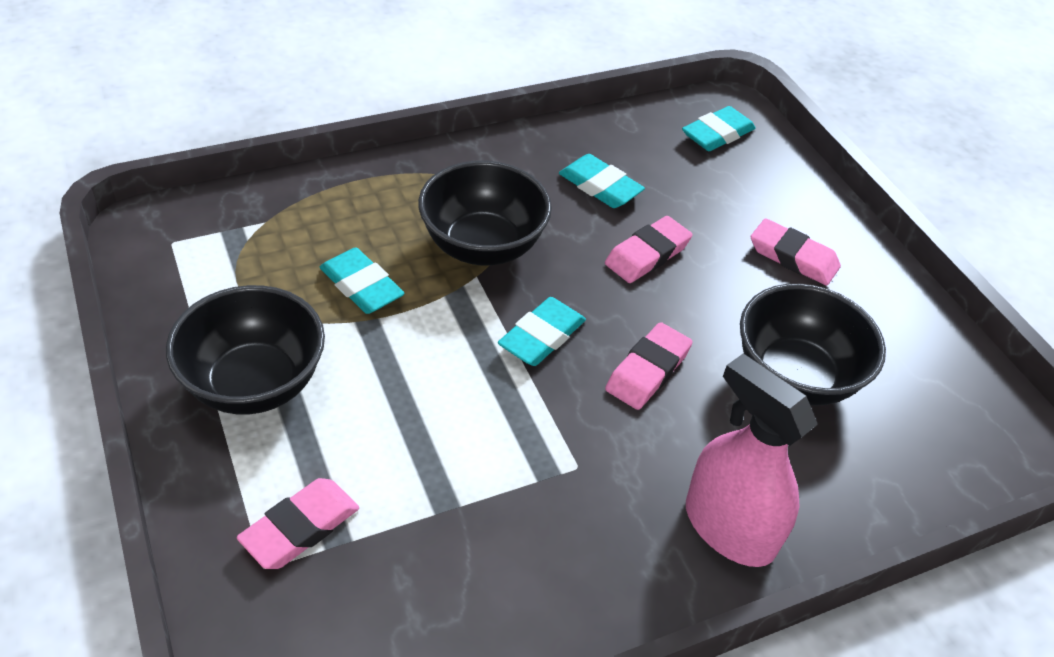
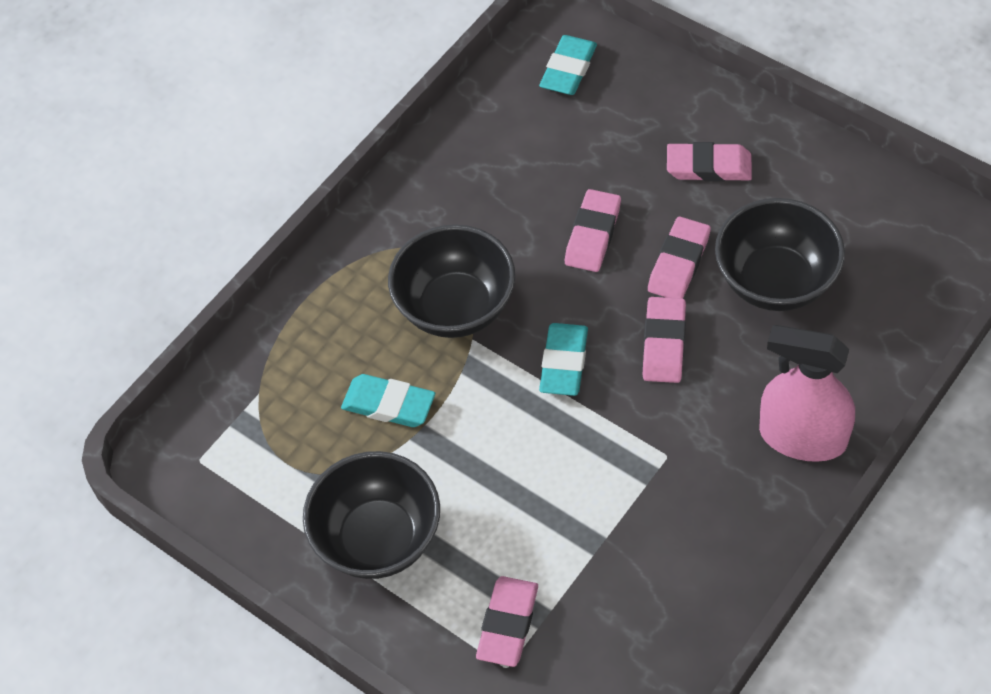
camera: 20 degrees left, 10 degrees up
(600, 186) = (508, 188): turquoise eraser -> none
(710, 314) = (679, 263): none -> pink eraser

